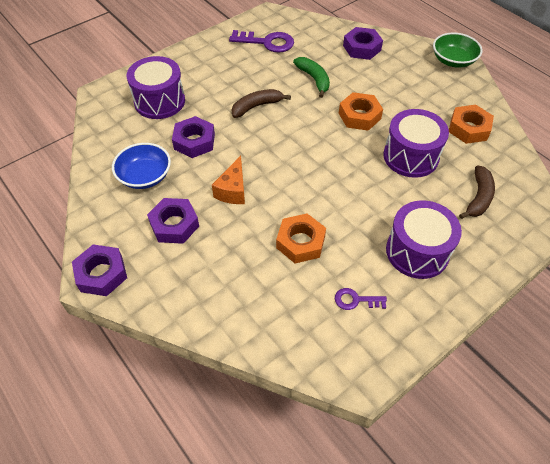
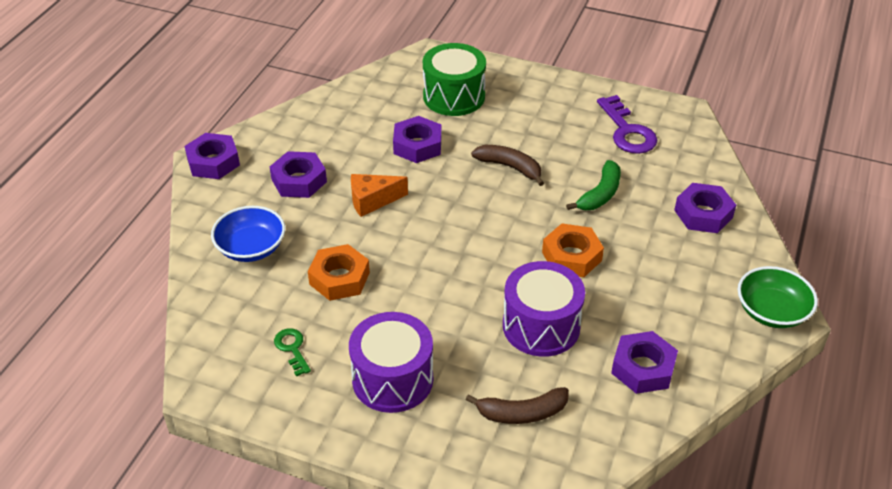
camera: 60 degrees right, 10 degrees down
(145, 176) = (344, 134): blue bowl -> blue bowl (251, 248)
(159, 101) = (454, 96): purple drum -> green drum
(355, 300) = (292, 348): purple key -> green key
(468, 128) = (643, 368): orange nut -> purple nut

